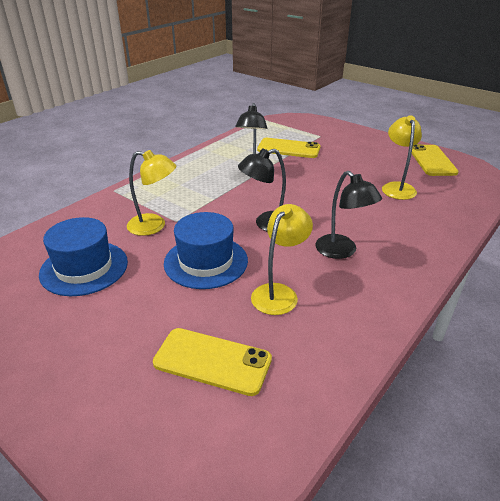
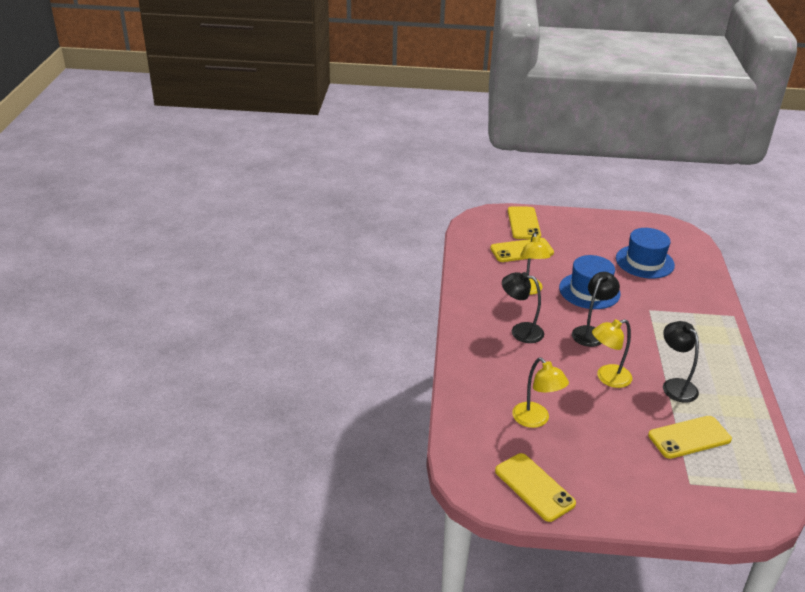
camera: 145 degrees right, 0 degrees up
(131, 426) = (523, 223): none -> yellow phone
(154, 226) = (655, 300): yellow lamp -> yellow lamp (607, 378)

